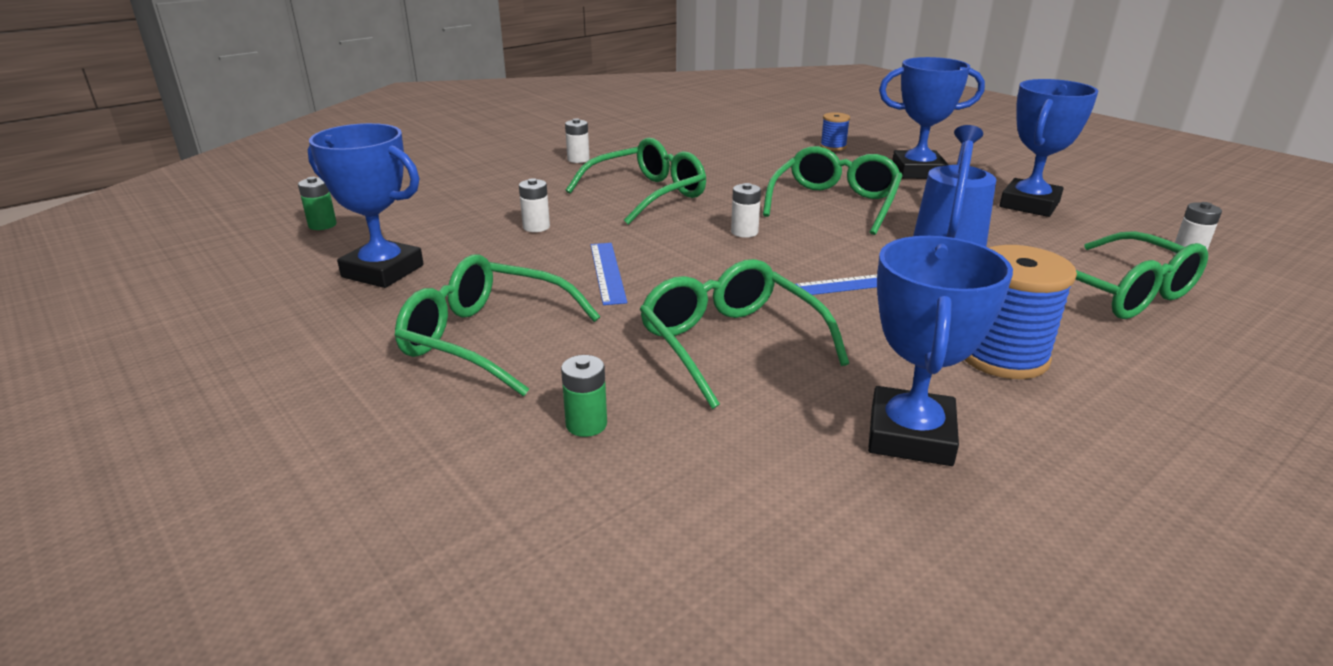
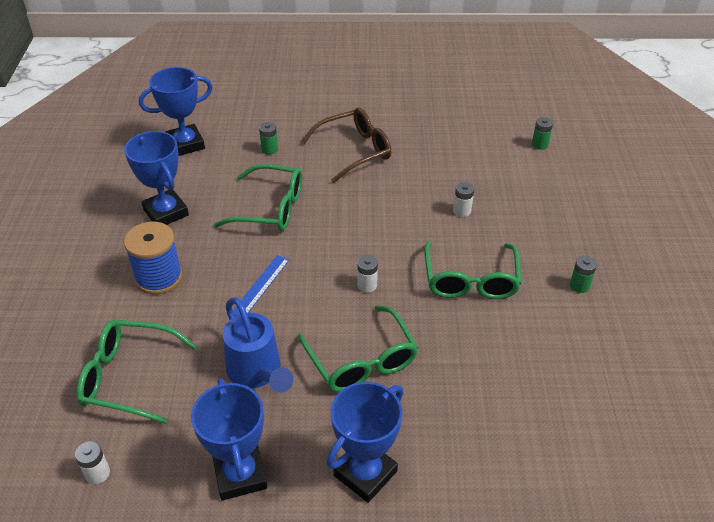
camera: 130 degrees right, 15 degrees up
(383, 271) = (454, 146): blue trophy -> blue trophy (185, 144)
(486, 339) = (354, 151): green glasses -> brown glasses
(578, 159) = (579, 286): white battery -> green battery
(607, 272) = (376, 208): blue ruler -> none
(833, 146) = (478, 470): blue spool -> none

